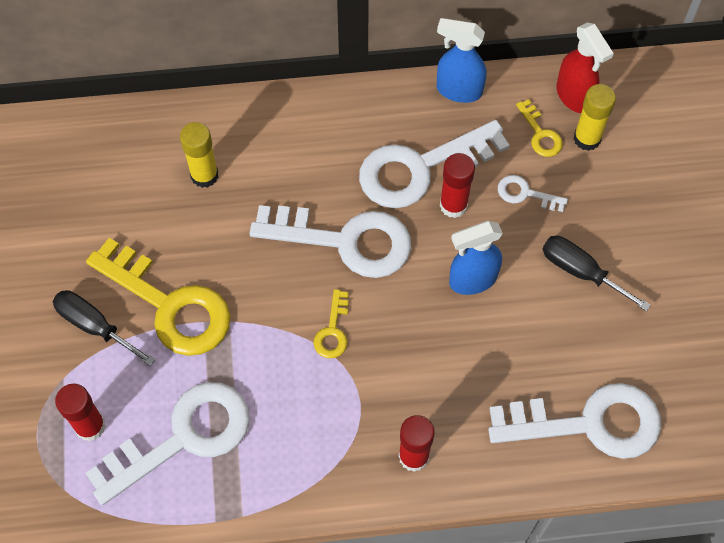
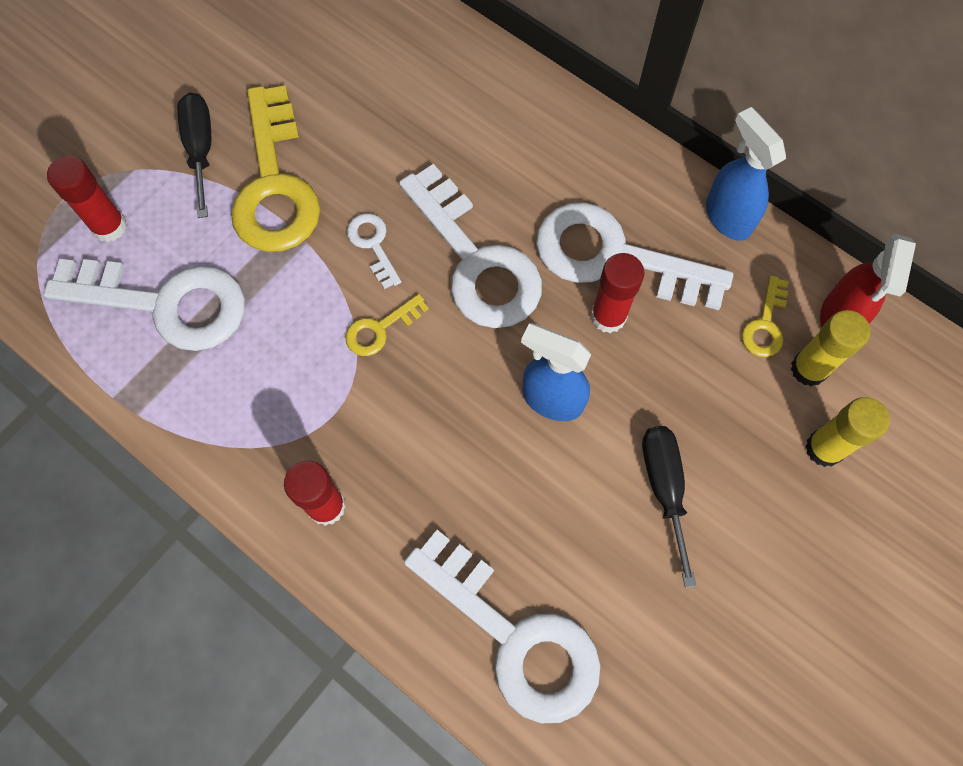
camera: 45 degrees right, 5 degrees up
(204, 175) = (419, 102): yellow glue stick -> yellow glue stick (824, 448)
(525, 194) = (689, 367): white key -> white key (373, 245)

